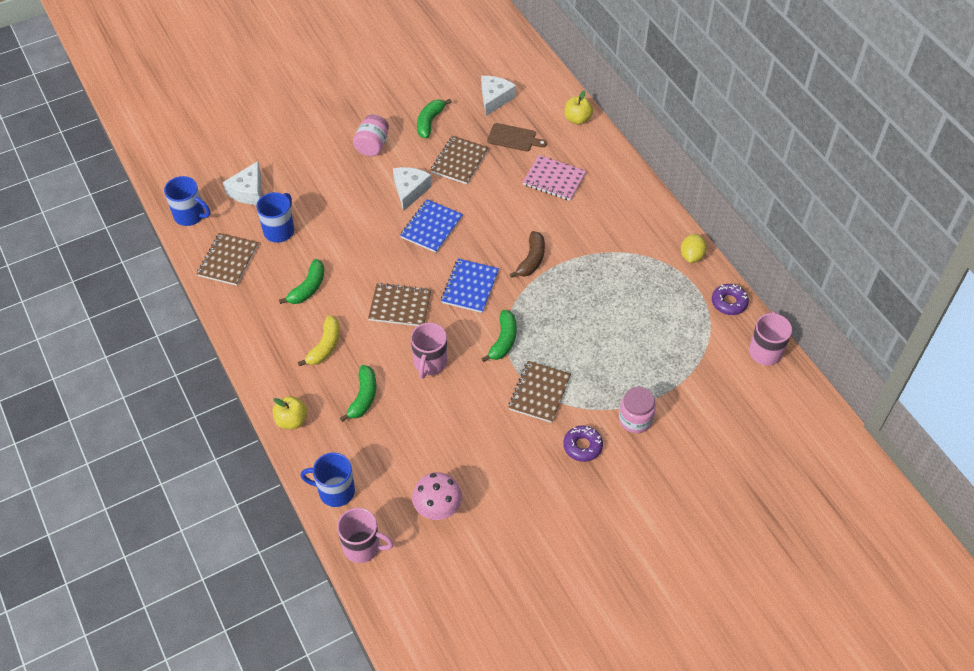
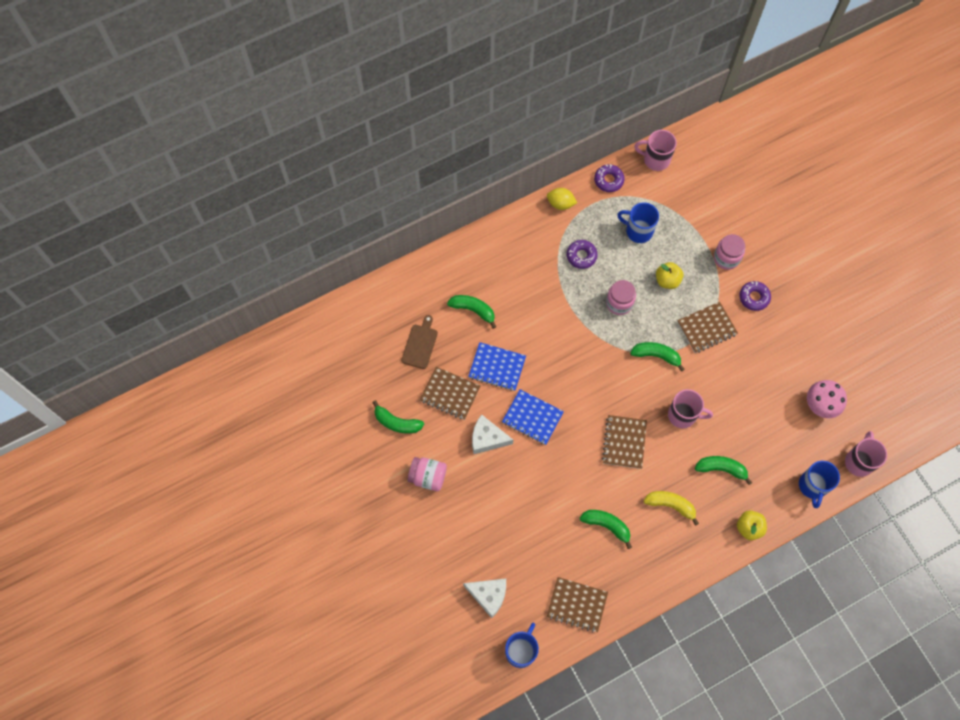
camera: 90 degrees left, 15 degrees up
(279, 230) = (538, 559): blue mug -> blue mug (638, 231)
(470, 287) = (600, 383): blue notebook -> blue notebook (497, 367)
(494, 99) = (366, 361): white cheese -> none
(531, 260) = (568, 331): brown banana -> none
(539, 393) = (706, 328): brown notebook -> brown notebook turned 45 degrees counterclockwise
(554, 179) = (473, 310): pink notebook -> green banana
(568, 307) = (619, 303): none -> pink jar
(577, 119) = (396, 287): yellow apple -> yellow apple (667, 280)
(626, 274) = (581, 256): none -> purple donut

